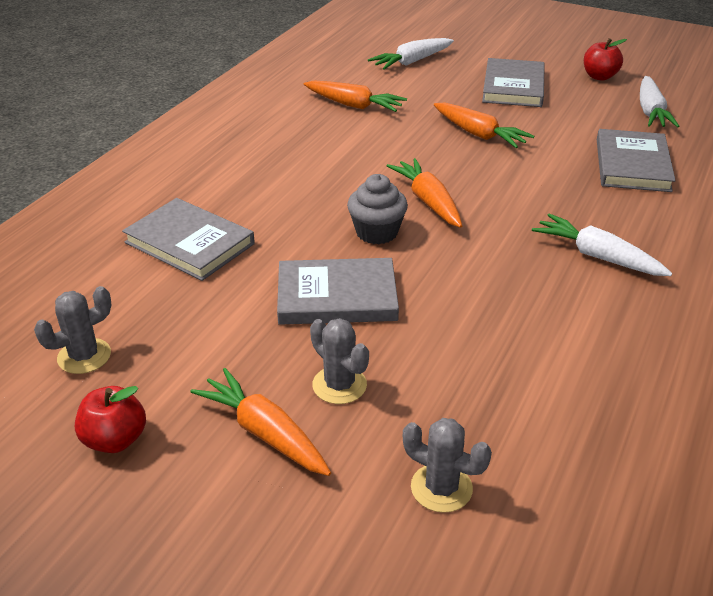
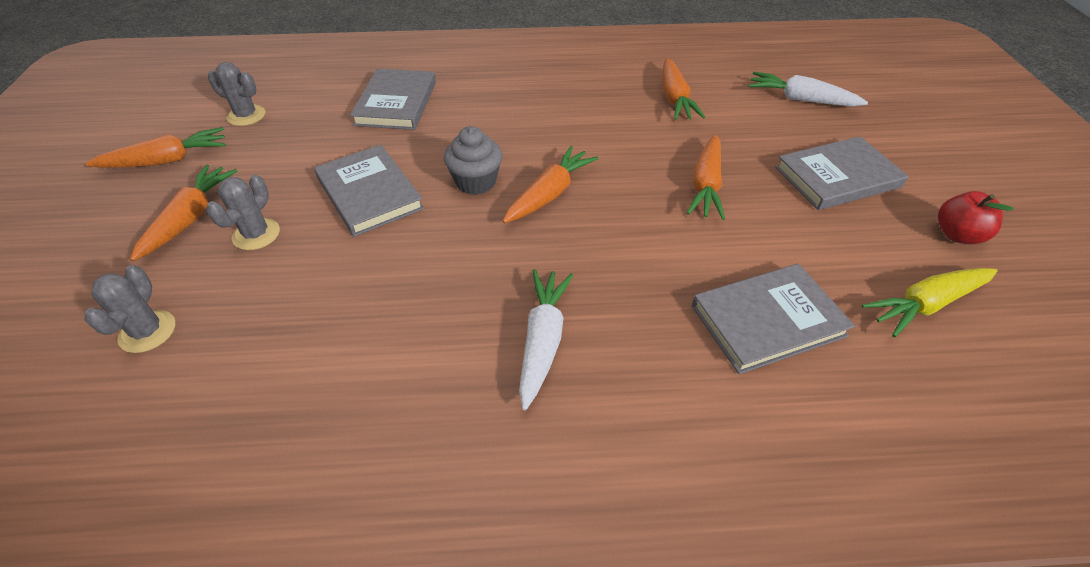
camera: 60 degrees right, 10 degrees up
(115, 440) = (167, 160): red apple -> orange carrot
(651, 112) = (925, 305): white carrot -> yellow carrot

